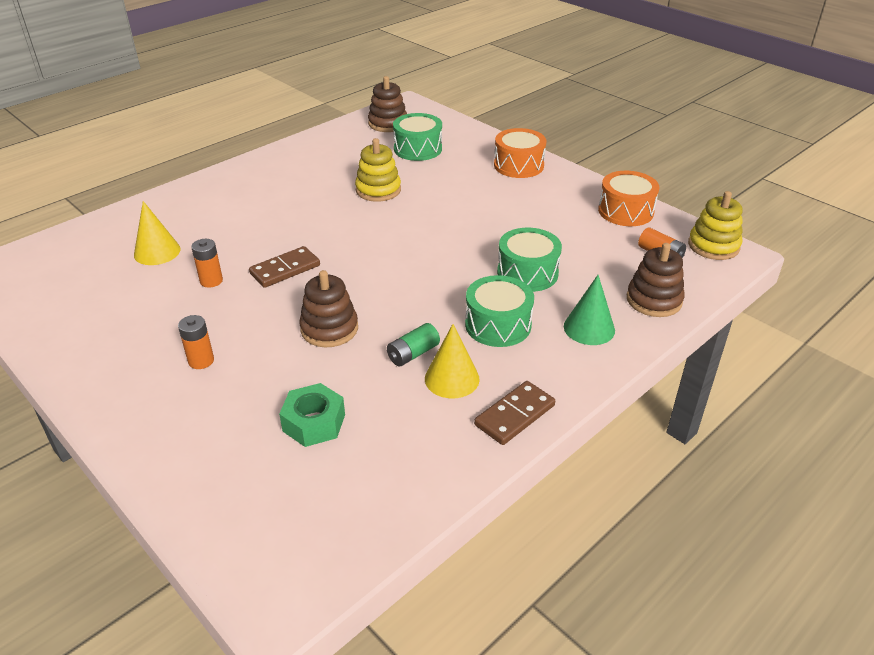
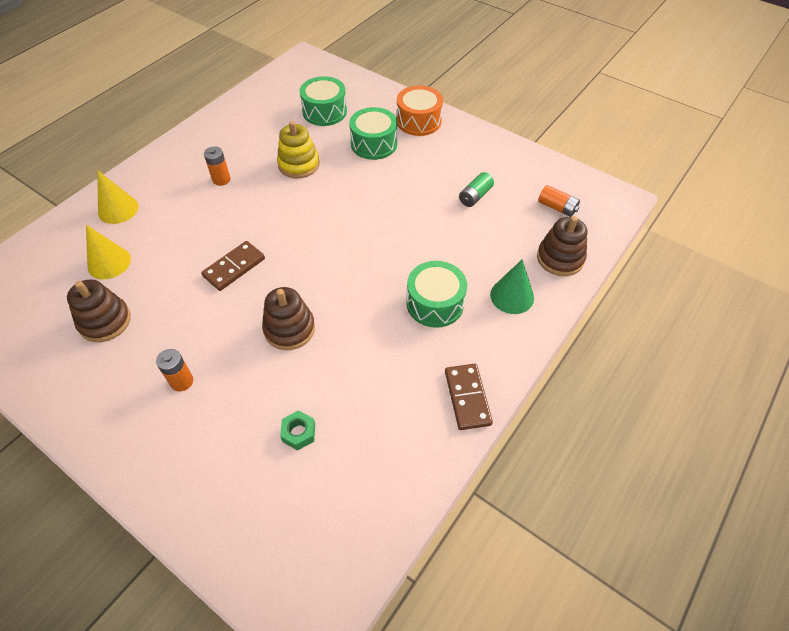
camera: 10 degrees left, 15 degrees up
(211, 281) = (169, 289): orange battery -> orange battery (221, 179)
(314, 422) = (299, 433): green nut -> green nut, size x0.65
(388, 123) = (291, 84): brown stacking toy -> brown stacking toy (105, 321)
(413, 354) = (368, 345): green battery -> green battery (475, 196)
(452, 378) = (407, 367): yellow cone -> yellow cone (118, 209)
(515, 415) = (467, 398): brown domino -> brown domino turned 45 degrees counterclockwise
(527, 273) = (449, 243): green drum -> green drum (374, 144)
(625, 211) = (520, 163): orange drum -> none
(713, 246) = (599, 193): yellow stacking toy -> none

